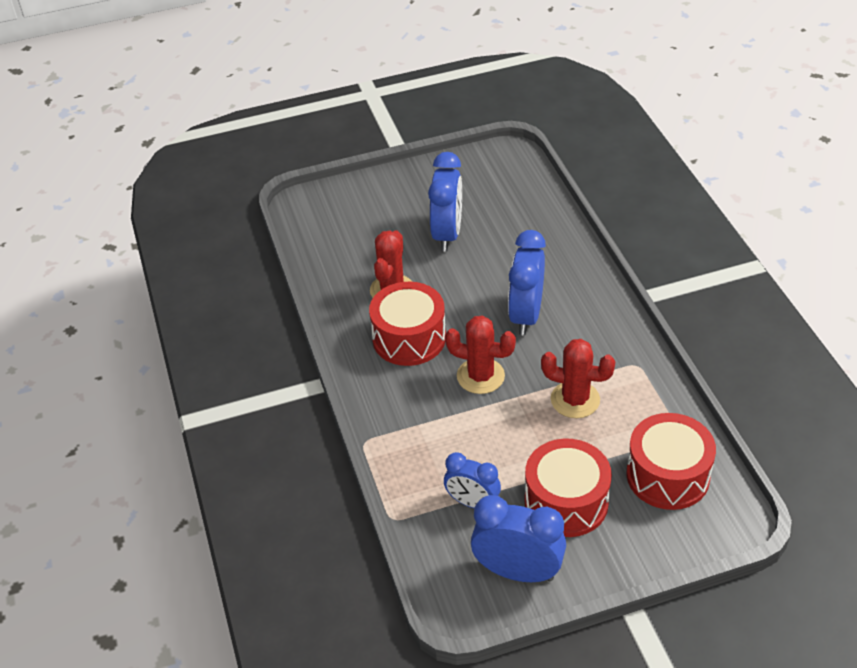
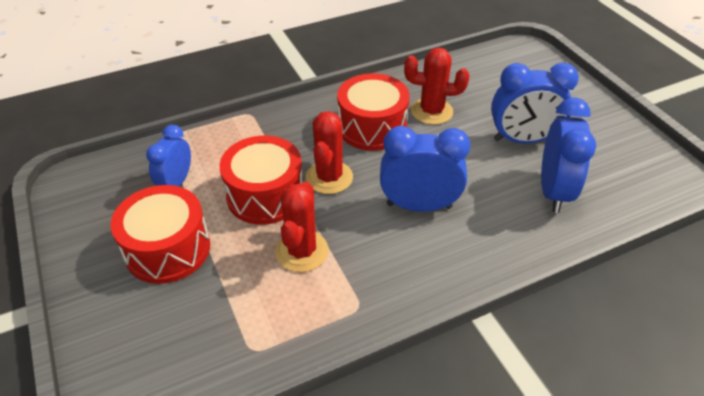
camera: 80 degrees right, 0 degrees up
(517, 572) = (94, 217): blue clock -> blue clock (553, 191)
(668, 475) = (192, 338): red drum -> red drum (265, 195)

